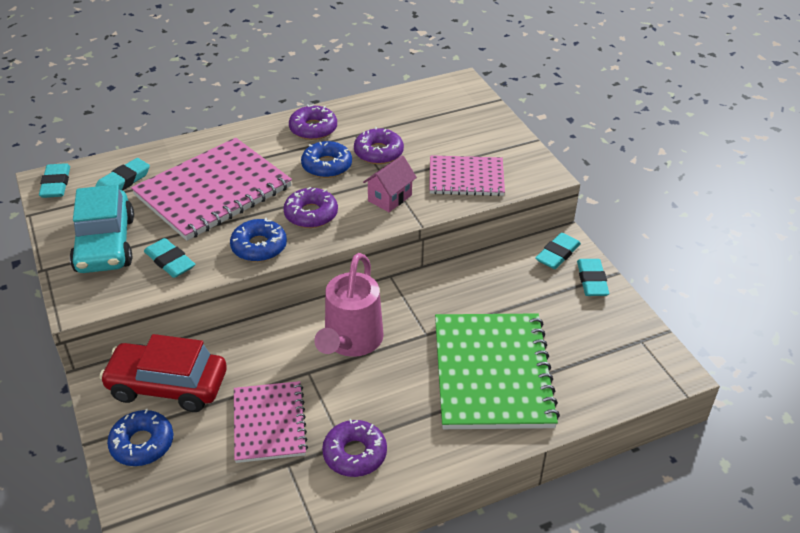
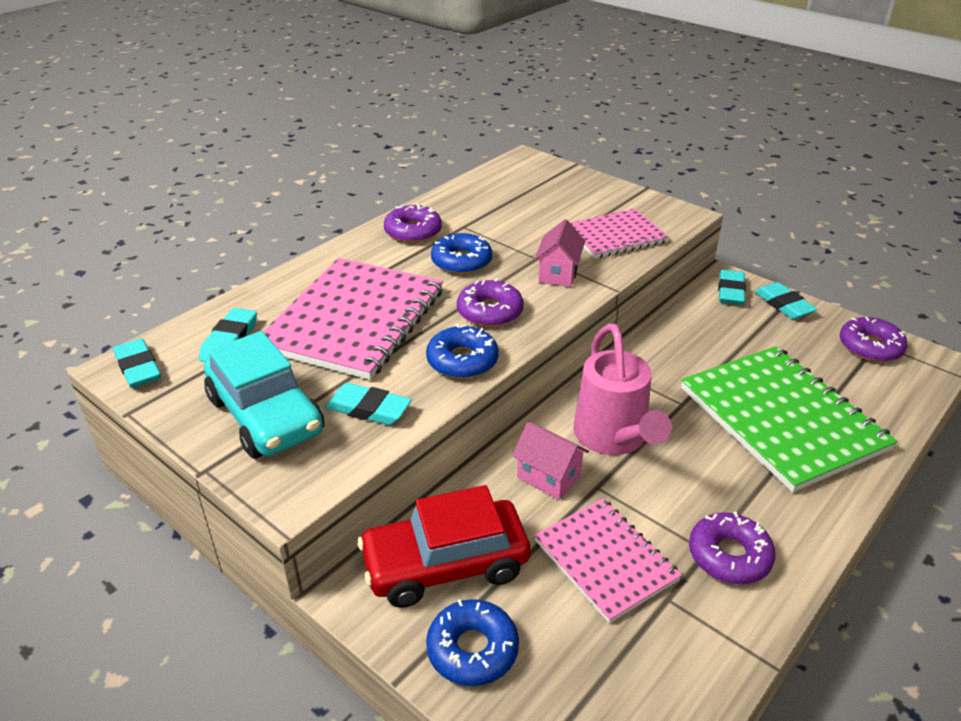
camera: 25 degrees left, 5 degrees down
(281, 353) = (548, 477): none -> pink house
(378, 152) = (504, 236): purple donut -> purple donut (870, 347)

